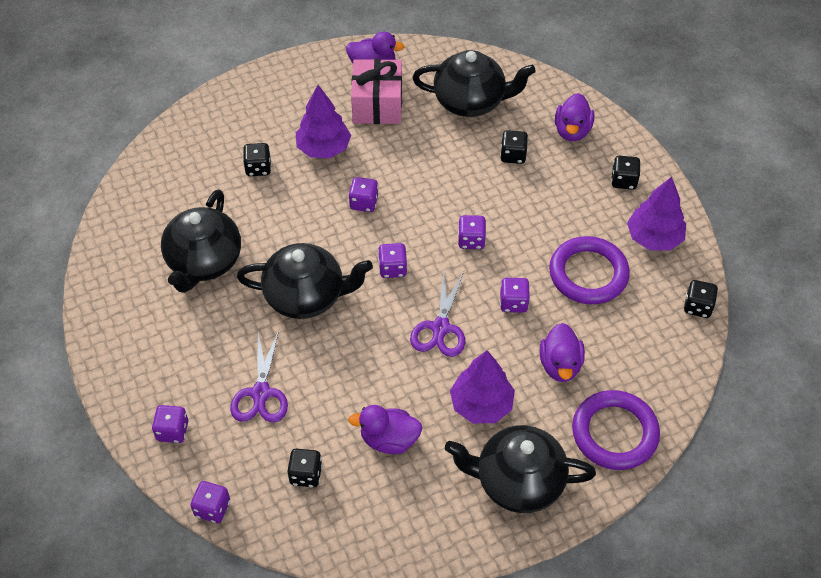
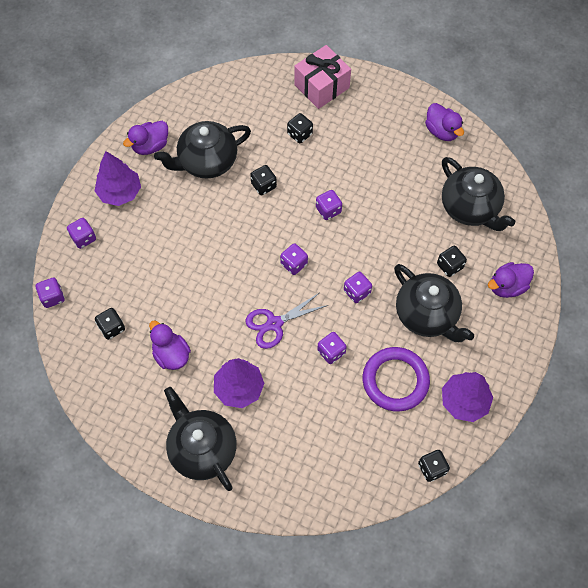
camera: 50 degrees right, 10 degrees up
(261, 393) = (144, 262): purple scissors -> none
(306, 296) = (231, 233): black teapot -> black teapot (427, 315)
(323, 148) = (349, 156): purple tree -> purple tree (120, 192)
(377, 105) = (413, 158): pink gift -> pink gift (321, 86)
(560, 365) = (308, 413): purple duck -> purple duck (150, 146)
(614, 433) = (285, 482): purple ring -> none
(623, 181) = (495, 349): black dice -> black dice (263, 185)

